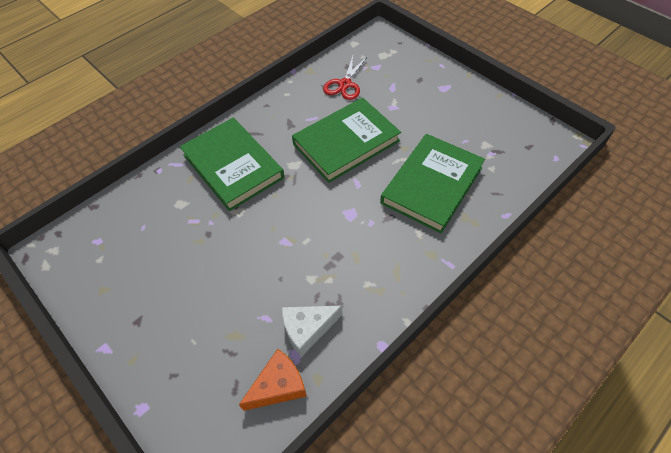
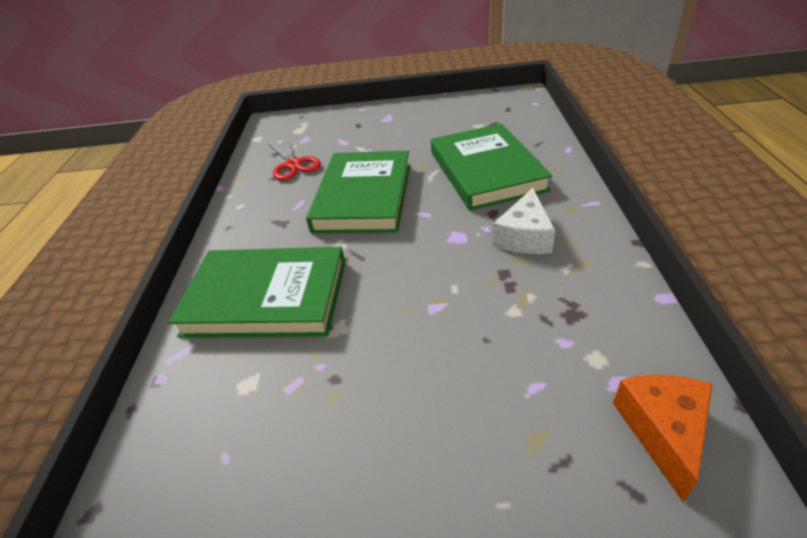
camera: 45 degrees left, 15 degrees down
(307, 329) = (589, 352): white cheese -> white cheese (524, 237)

